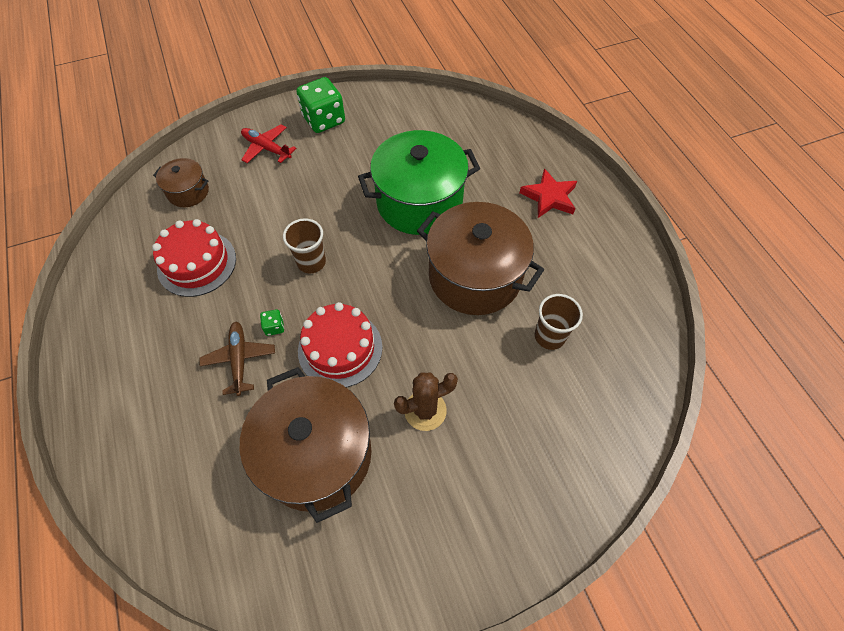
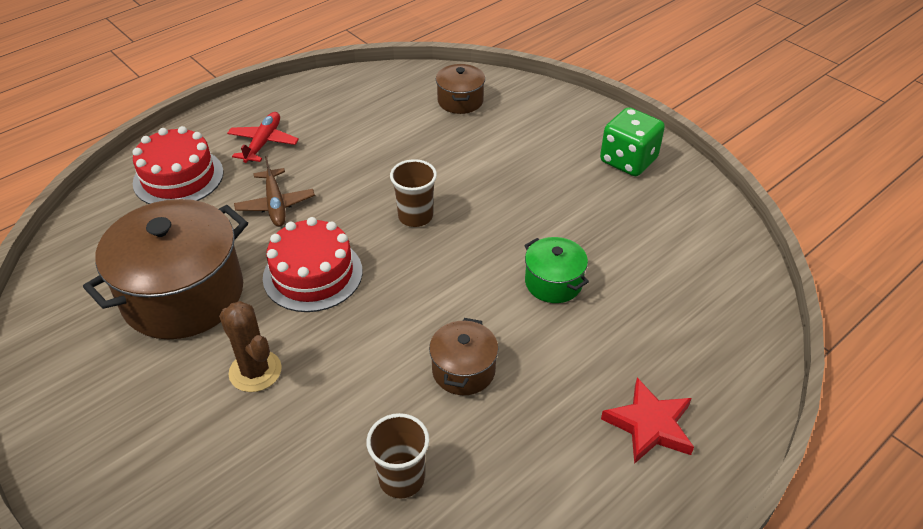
camera: 70 degrees right, 15 degrees down
(197, 263) = (376, 137): red cake -> red cake (178, 177)
(239, 360) = (275, 204): brown plane -> brown plane turned 105 degrees clockwise
(266, 148) = (553, 132): red plane -> red plane (263, 143)
(274, 327) = (322, 216): green dice -> none
(419, 202) = (553, 282): green pot -> green pot, size x0.49
(475, 276) = (463, 370): brown pot -> brown pot, size x0.49

